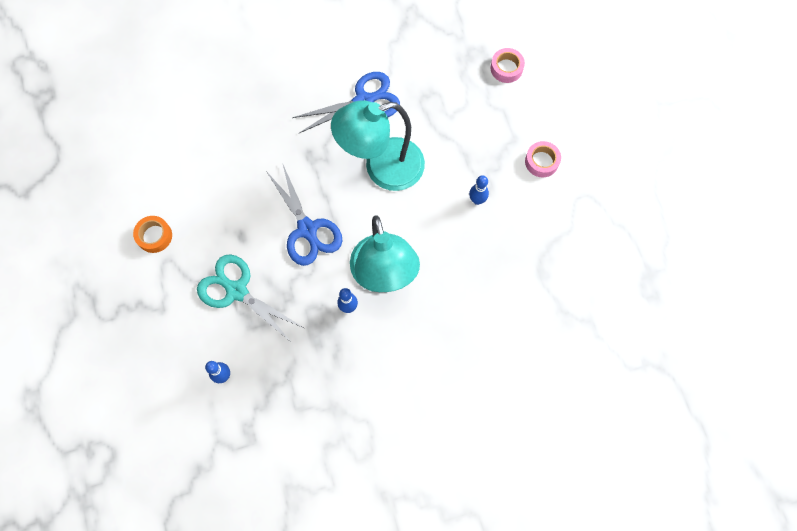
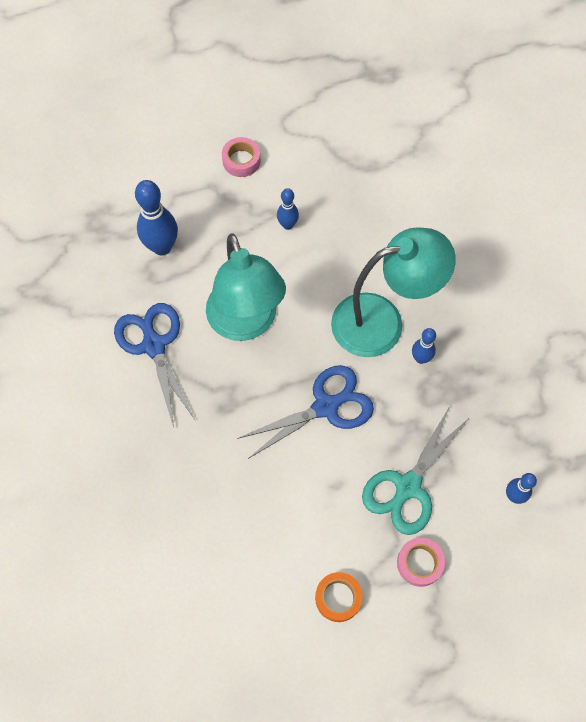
camera: 90 degrees left, 5 degrees down
(453, 103) = (162, 247): none -> blue bowling pin
(506, 68) = (120, 190): pink tape -> pink tape (419, 563)

